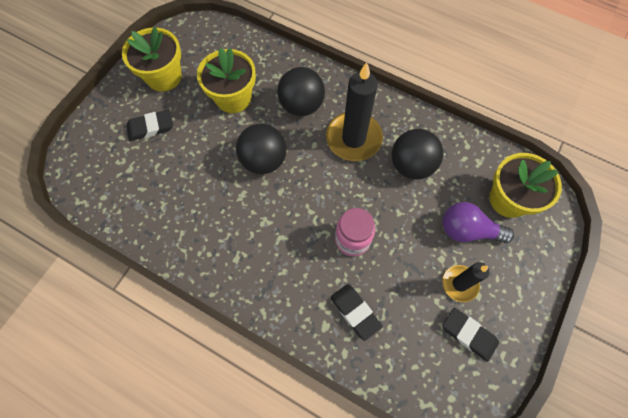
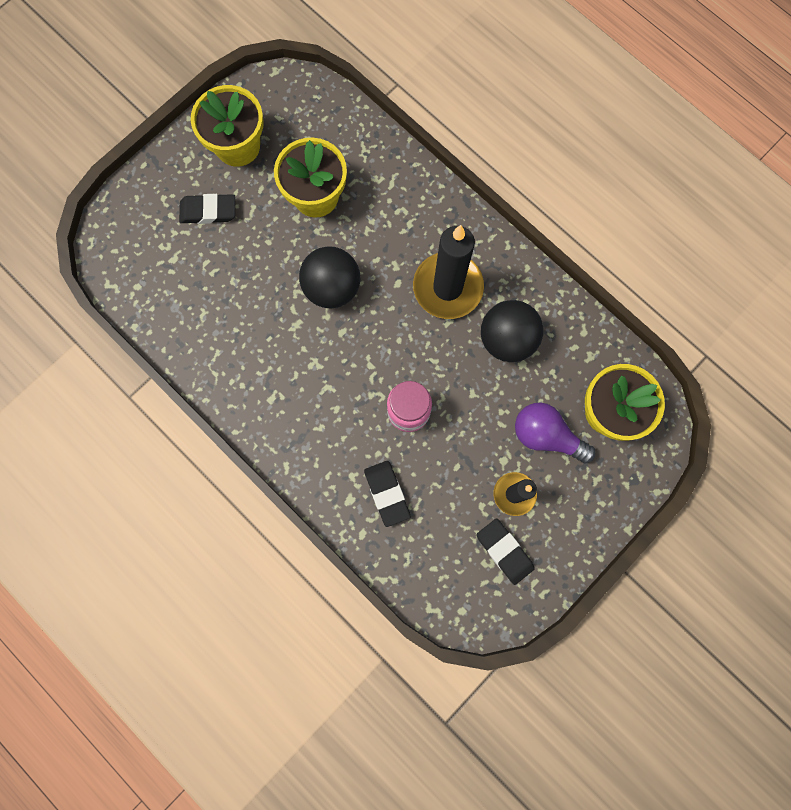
camera: 15 degrees right, 10 degrees up
(301, 105) = (397, 227): black ball -> none

